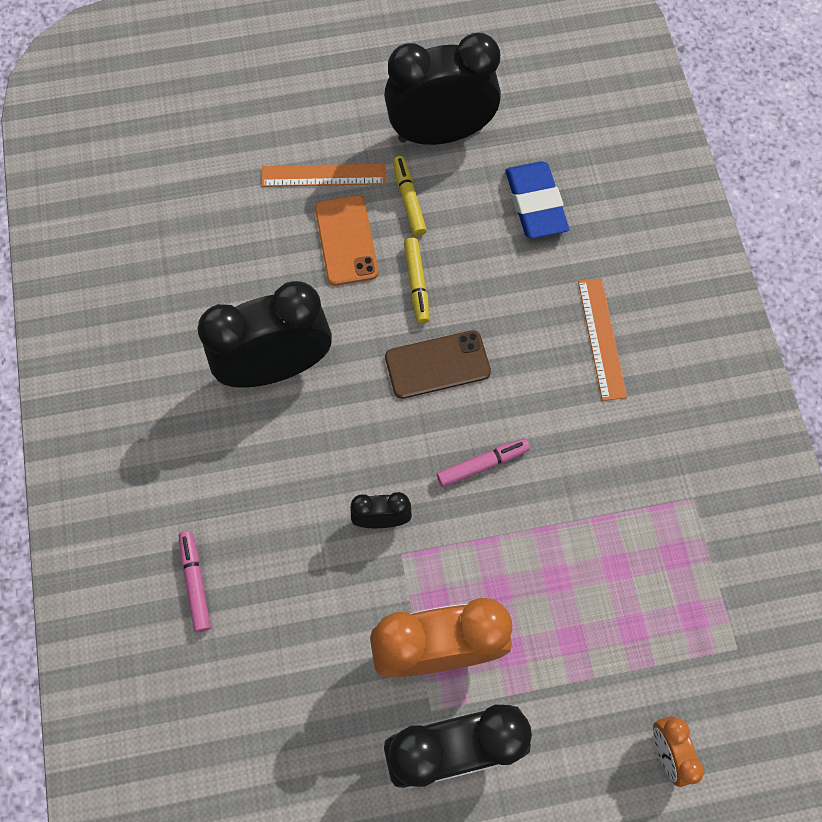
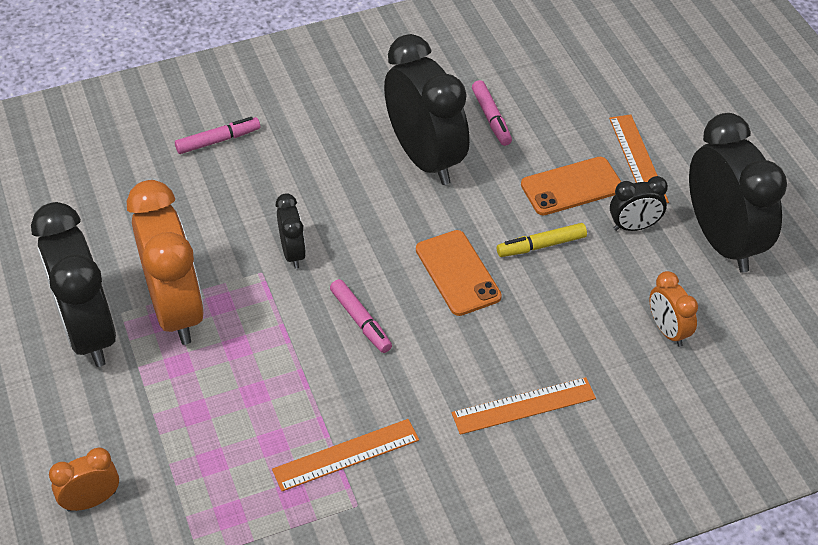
camera: 80 degrees right, 20 degrees down
(233, 293) = (491, 118): none -> pink marker
(408, 200) = (634, 227): yellow marker -> black clock
(437, 365) = (458, 273): brown phone -> orange phone
(535, 204) = (668, 331): blue eraser -> orange clock
(638, 501) = (346, 455): none -> orange ruler

